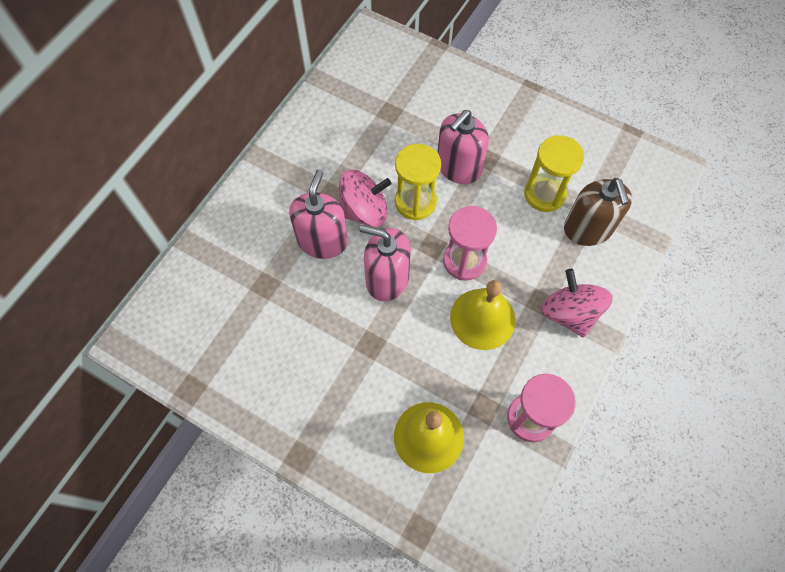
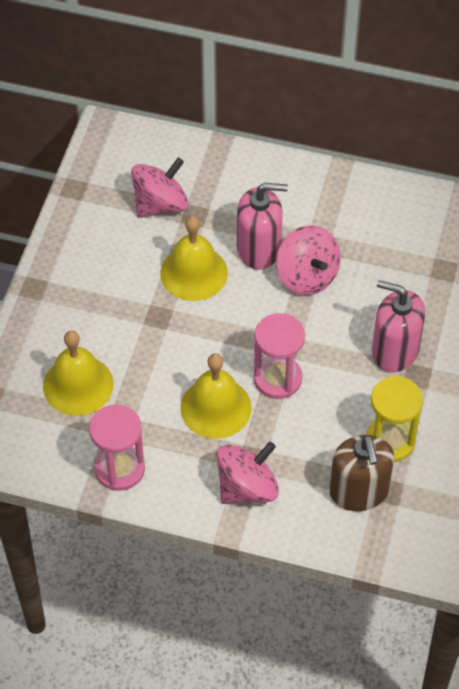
camera: 75 degrees right, 10 degrees down
(241, 312) = (160, 204): none -> pink spinning top
(331, 301) = (194, 273): none -> yellow bell
(387, 279) = (234, 314): pink soap dispenser -> none
(415, 202) = (334, 319): yellow hourglass -> none
(587, 229) = (359, 491): brown soap dispenser -> brown soap dispenser turned 75 degrees counterclockwise

